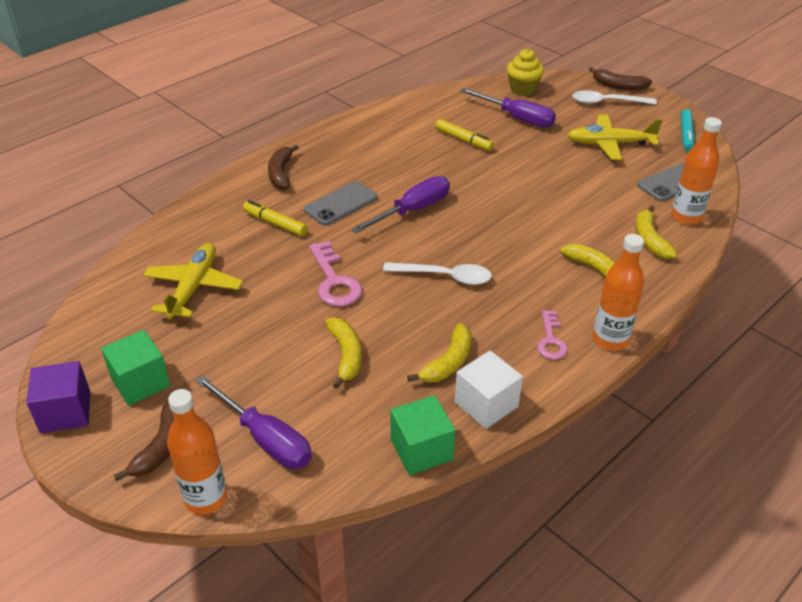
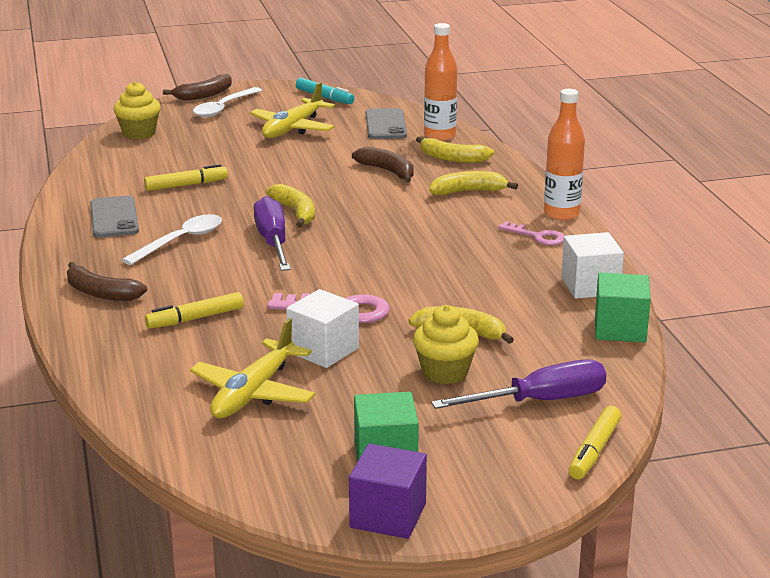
camera: 60 degrees left, 15 degrees down
(161, 446) = (499, 463): brown banana -> brown banana (387, 171)
(193, 288) = (254, 392): yellow plane -> yellow plane turned 105 degrees counterclockwise
(205, 498) = (594, 451): orange bottle -> yellow marker
(270, 296) = (323, 350): none -> white cube
(277, 369) = (445, 372): none -> yellow cupcake
(341, 204) = (210, 274): grey phone -> grey phone (114, 218)
(444, 277) = (398, 256): white spoon -> white spoon (181, 241)
(448, 362) = (521, 287): yellow banana -> yellow banana (295, 212)
(517, 118) = (186, 151): purple screwdriver -> none

